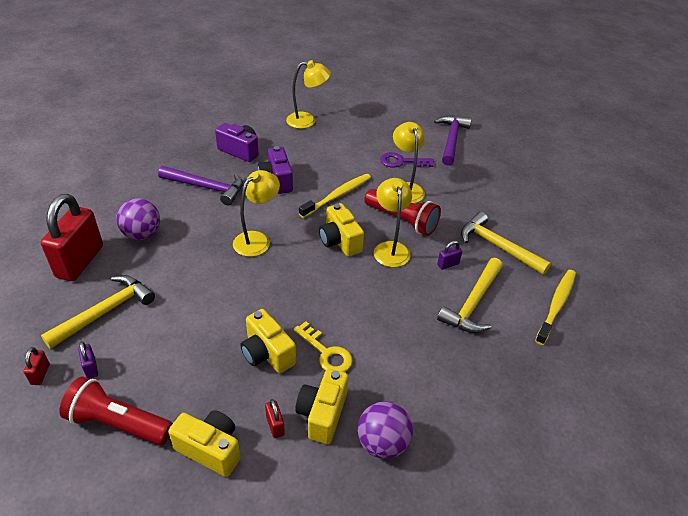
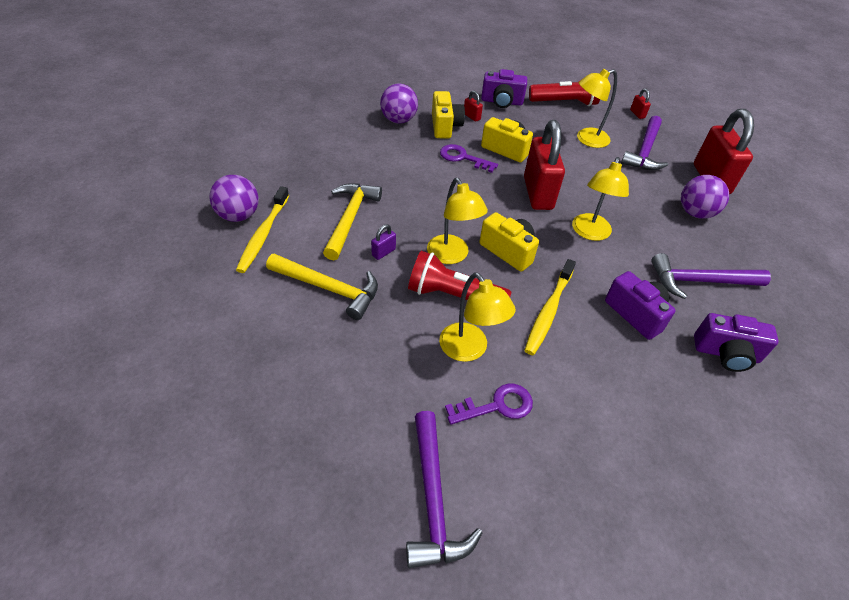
camera: 160 degrees right, 5 degrees up
(91, 368) = (612, 122): purple padlock -> none
(105, 312) = (645, 151): yellow hammer -> purple hammer
(210, 449) = (501, 102): yellow camera -> purple camera
(273, 288) = (537, 193): none -> red padlock
(307, 121) = (700, 463): yellow lamp -> yellow lamp (586, 139)
(326, 353) = (463, 158): yellow key -> purple key
(584, 332) = (239, 216): none -> purple ball

